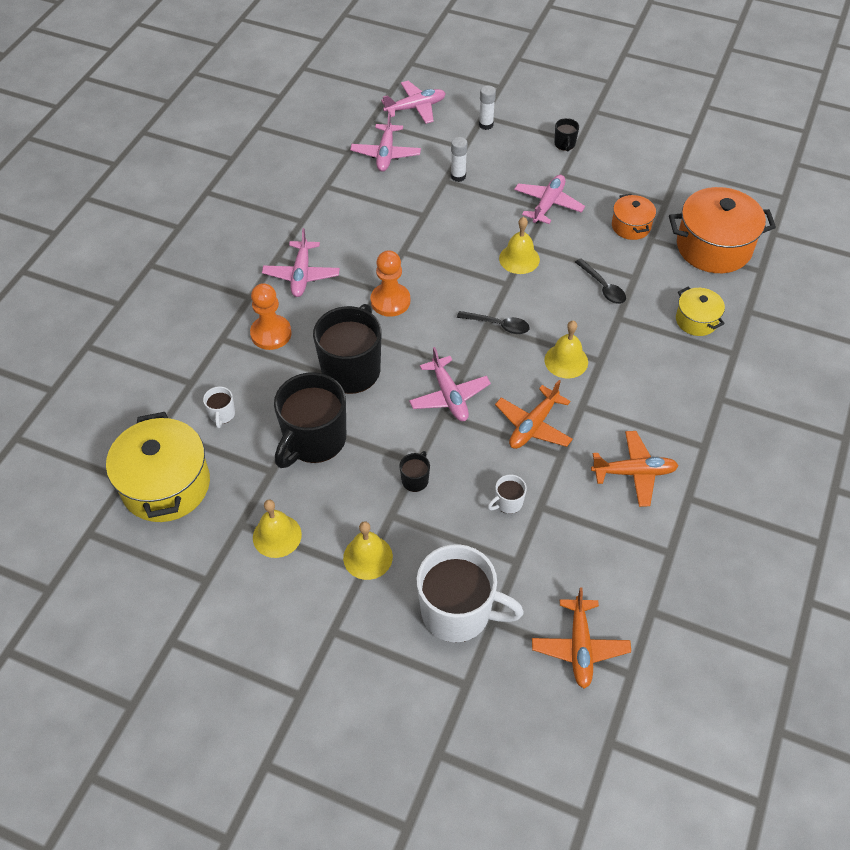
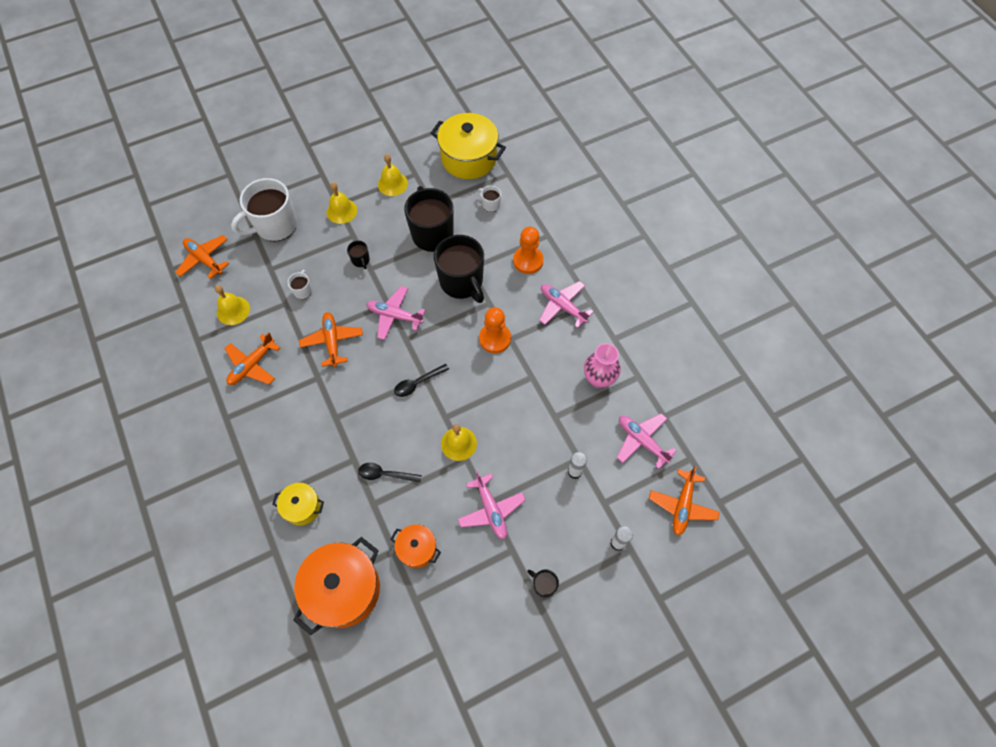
camera: 130 degrees right, 10 degrees up
(355, 208) = (598, 379): none -> pink vase
(415, 108) = (682, 505): pink plane -> orange plane
(566, 361) = (354, 398): yellow bell -> yellow bell (233, 310)

